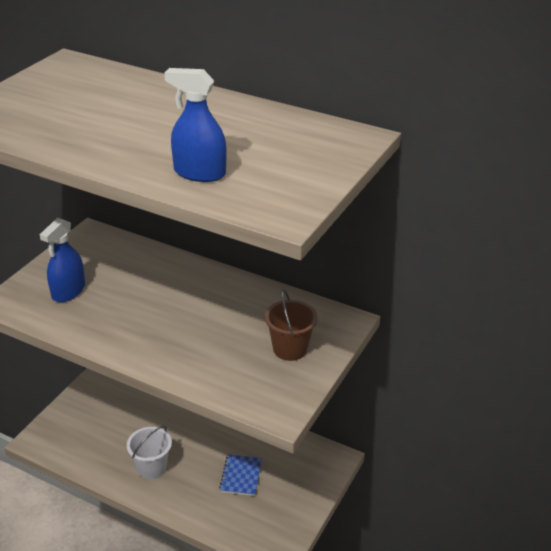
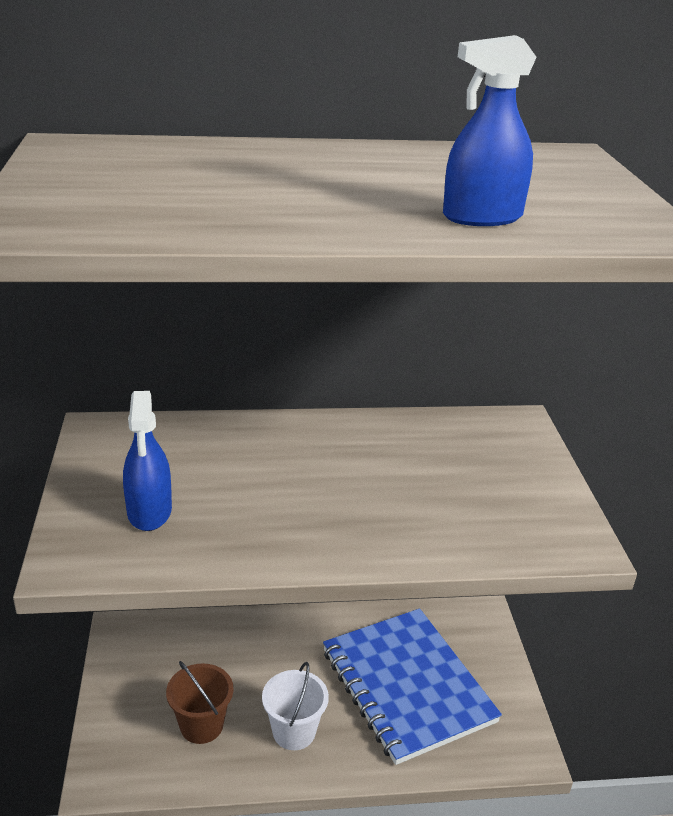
camera: 35 degrees left, 5 degrees down
(241, 476) = (407, 686): blue notebook -> blue notebook, size x2.41
(290, 349) = (503, 472): brown bucket -> brown bucket (201, 725)

